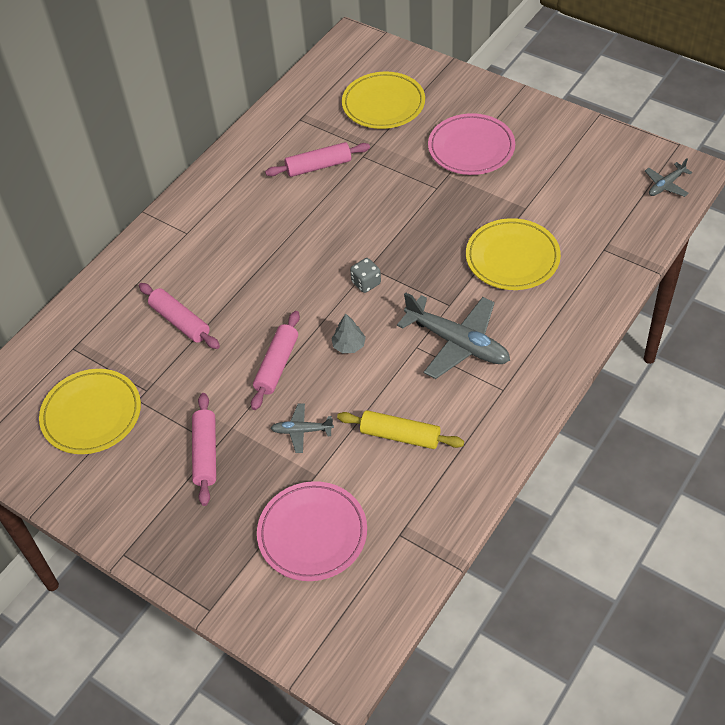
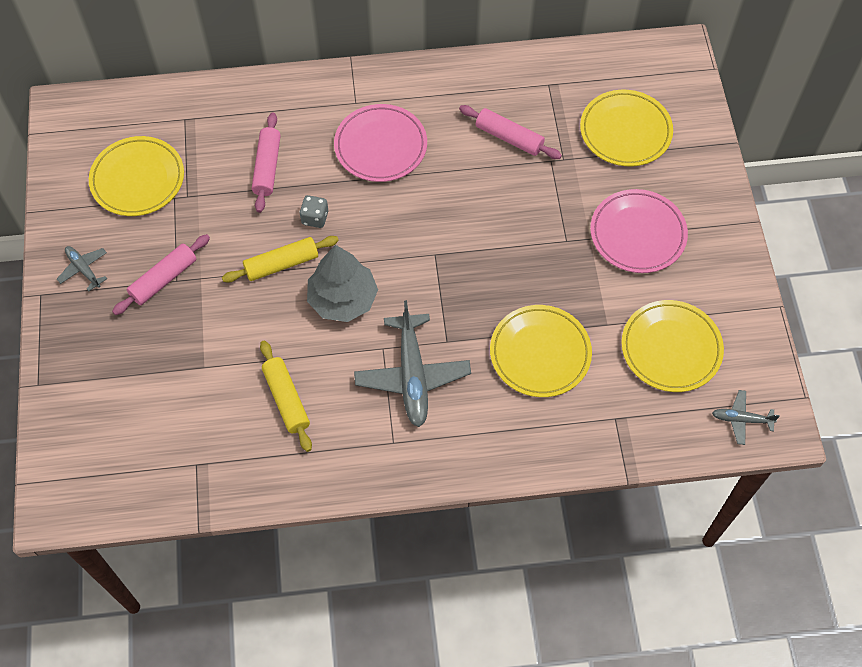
camera: 45 degrees right, 10 degrees up
(277, 365) = (282, 264): pink rolling pin -> yellow rolling pin
(301, 431) = (235, 327): grey plane -> grey plane (83, 269)
(312, 534) = (151, 404): pink plate -> pink plate (380, 146)
(349, 345) = (343, 299): grey tree -> grey tree, size x2.05
(366, 283) = (416, 264): grey dice -> grey dice (315, 218)
(577, 186) = (671, 348): none -> yellow plate

